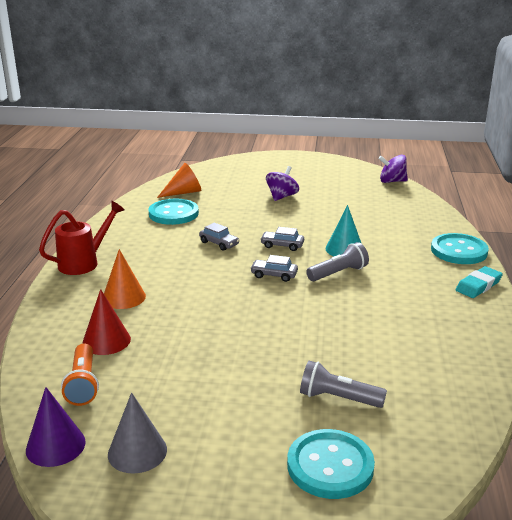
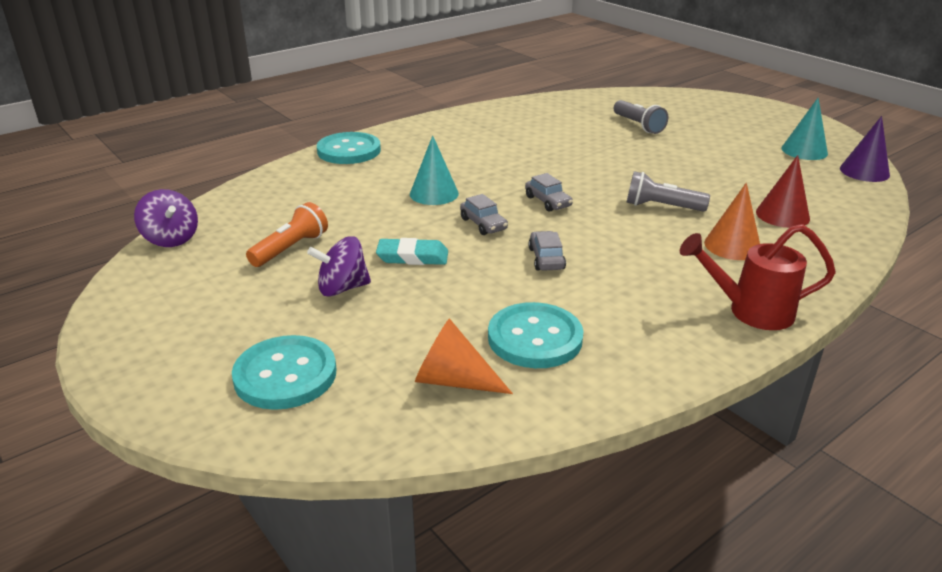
camera: 135 degrees left, 5 degrees up
(83, 384) = (824, 194): orange flashlight -> orange flashlight (290, 248)
(137, 451) = (804, 151): grey cone -> turquoise cone
(330, 466) = (688, 111): turquoise button -> turquoise button (285, 375)
(338, 273) = (488, 179): grey flashlight -> grey flashlight (661, 207)
(478, 285) = (408, 129): turquoise eraser -> turquoise eraser (412, 257)

